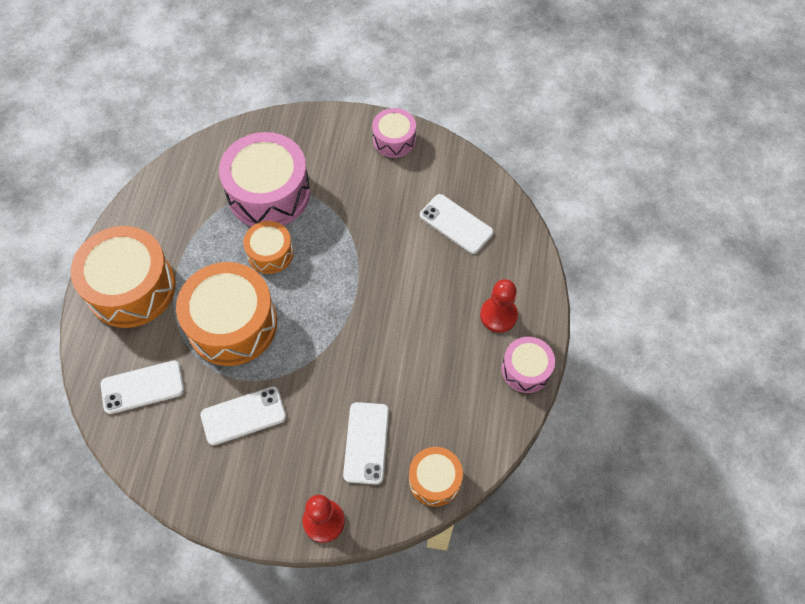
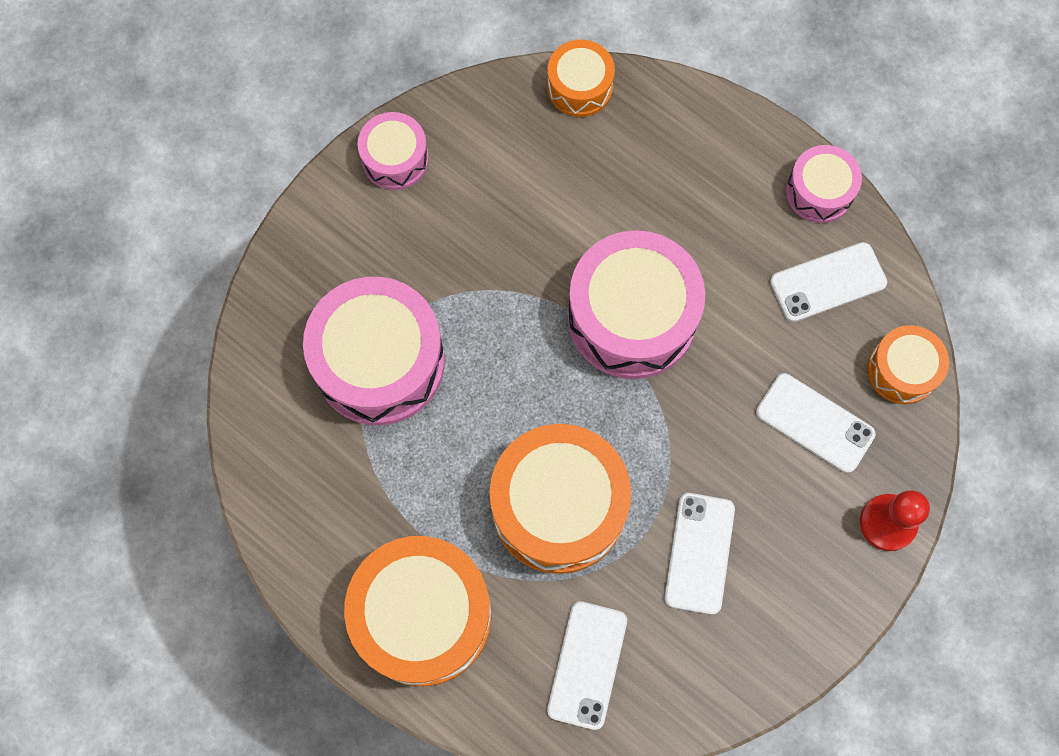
camera: 60 degrees left, 10 degrees up
(270, 253) = (478, 406): orange drum -> orange drum (579, 87)
(373, 304) = (631, 317): none -> pink drum
(456, 224) = (573, 156): white phone -> white phone (828, 282)
(498, 315) = (731, 180): red pawn -> none

